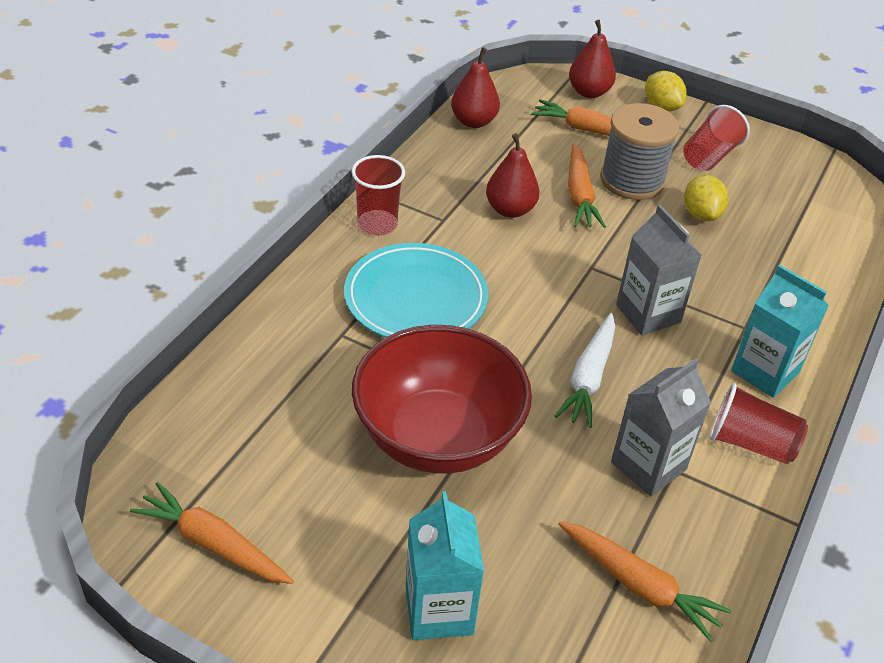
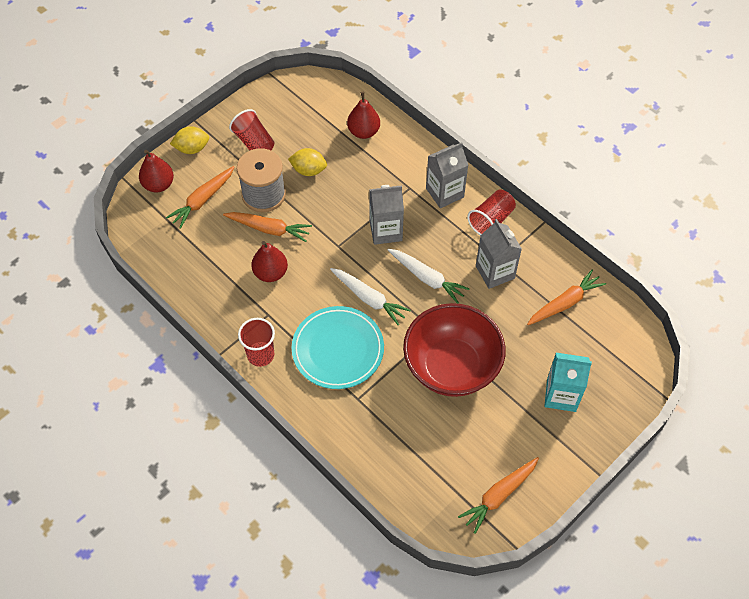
camera: 70 degrees left, 15 degrees up
(473, 121) = (167, 266): red pear -> red pear (363, 132)
(517, 316) = (369, 298): none -> white carrot
(765, 372) = (444, 193): turquoise carton -> grey carton

